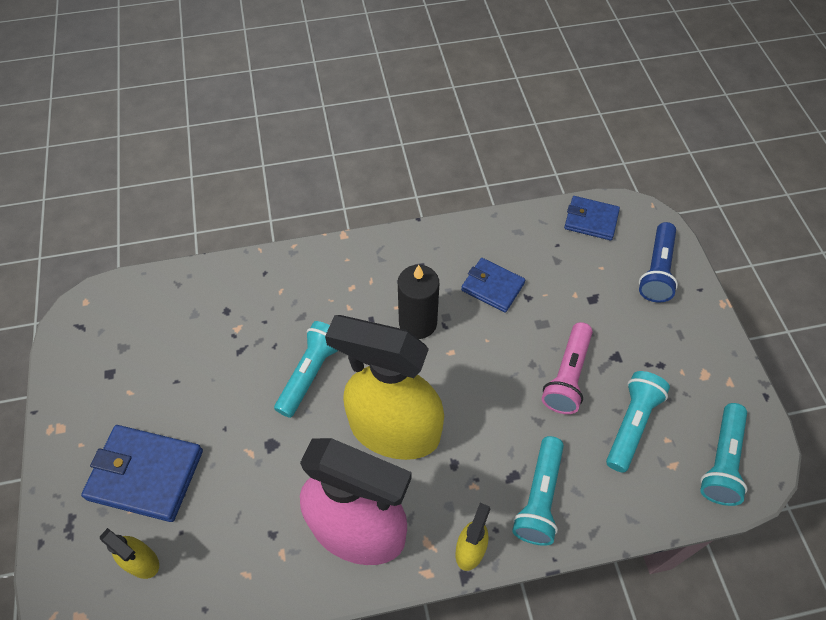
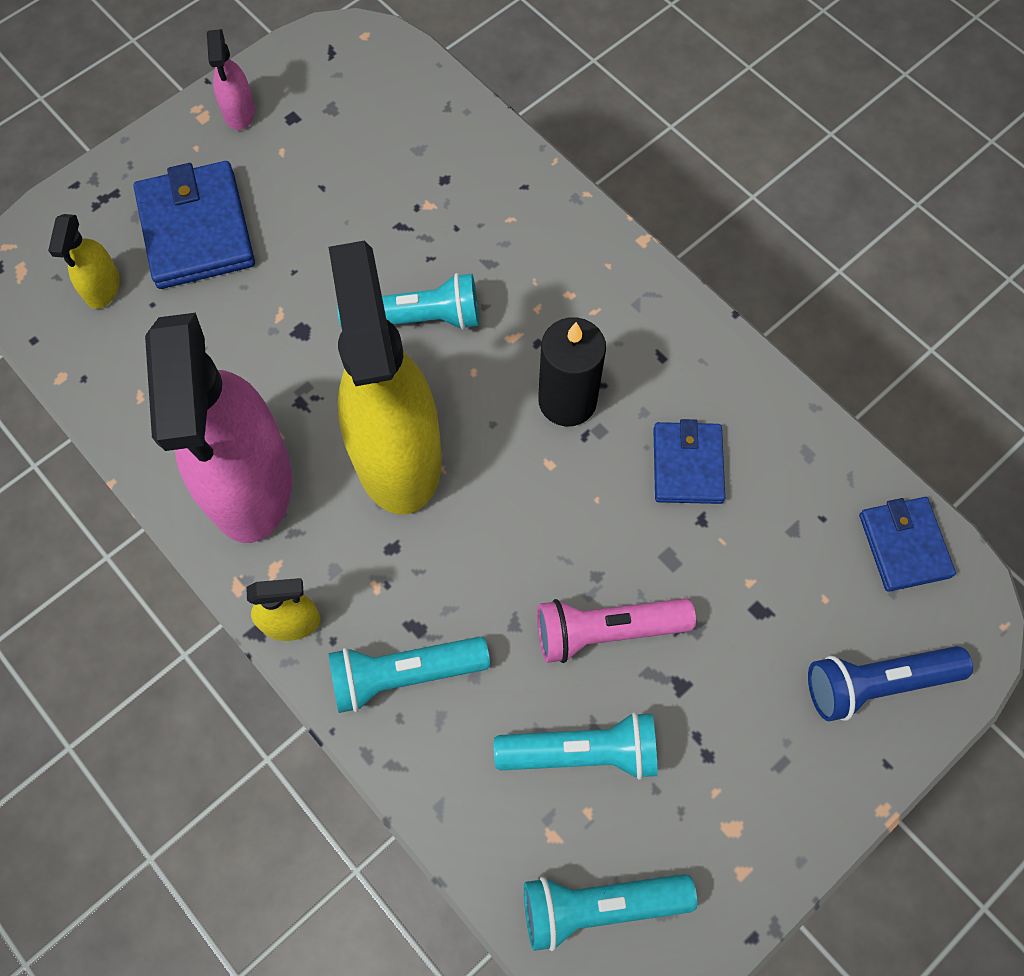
camera: 60 degrees right, 10 degrees up
(77, 403) = (239, 112): none -> pink spray bottle

